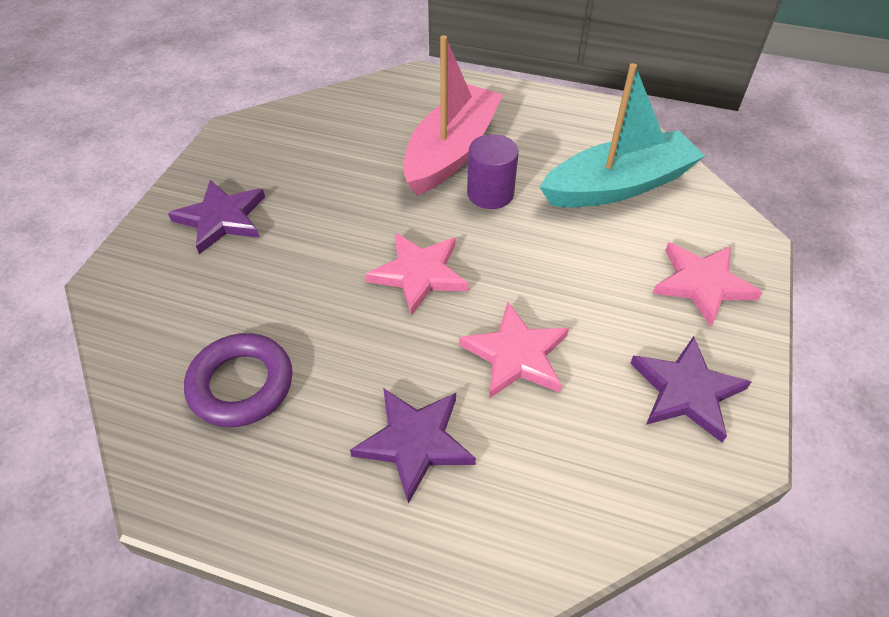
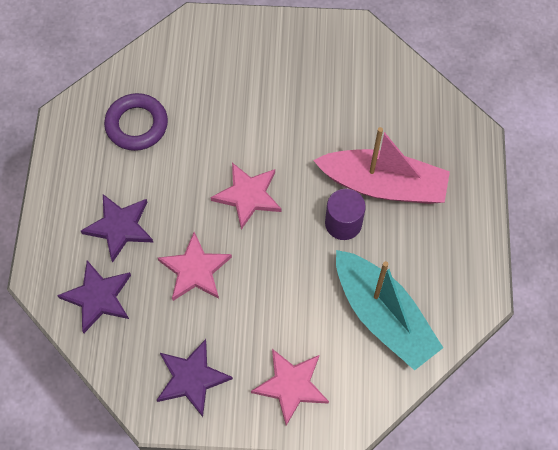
camera: 75 degrees right, 15 degrees up
(222, 218) = (264, 61): purple star -> purple star (98, 297)

